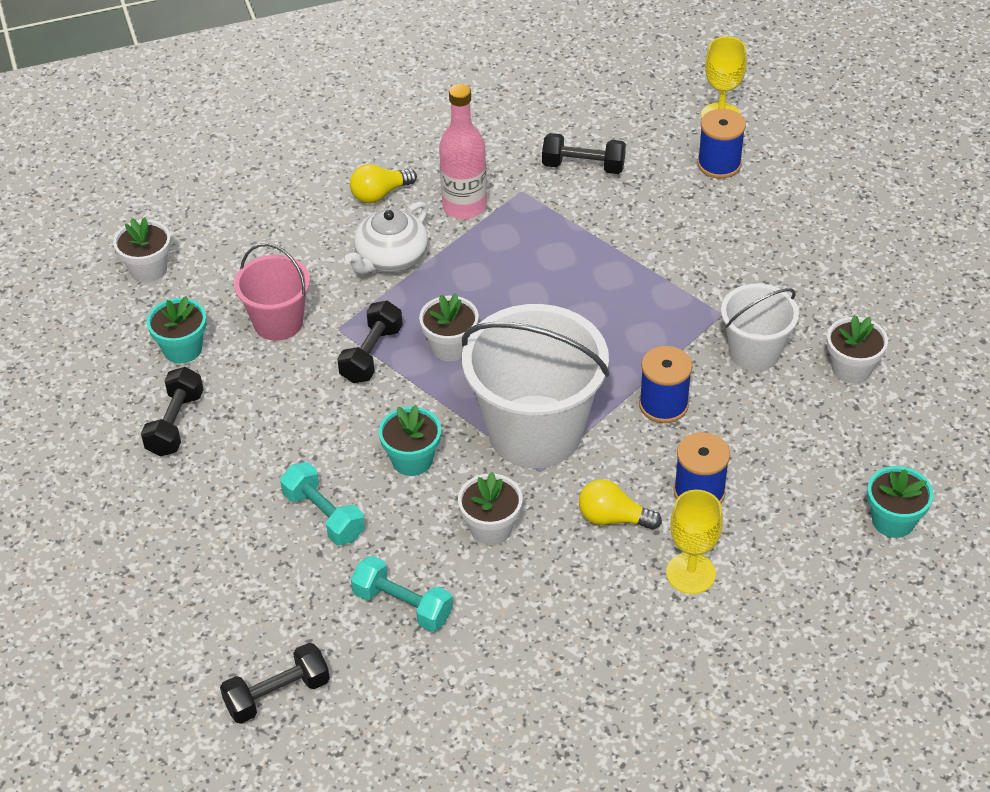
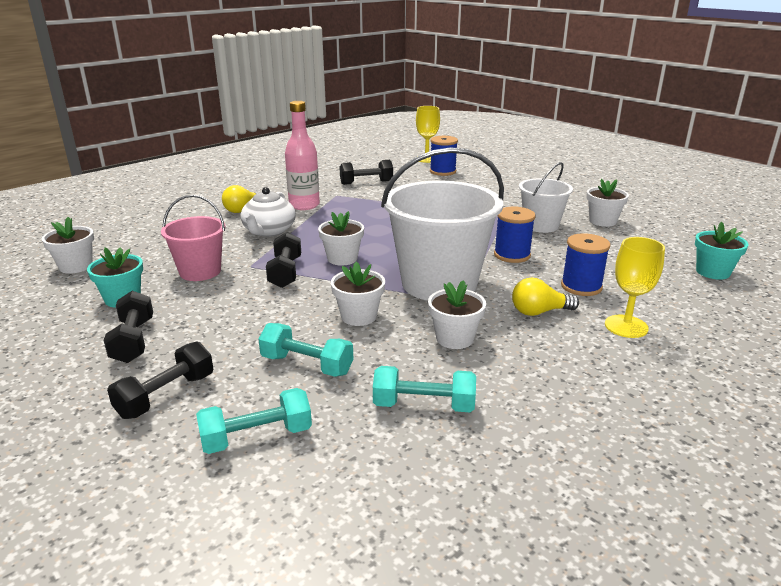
camera: 25 degrees left, 20 degrees down
(241, 589) = (257, 437): none -> turquoise dumbbell
(277, 694) = (350, 517): black dumbbell -> black dumbbell (166, 396)
(412, 460) = (359, 316): turquoise flower pot -> white flower pot

